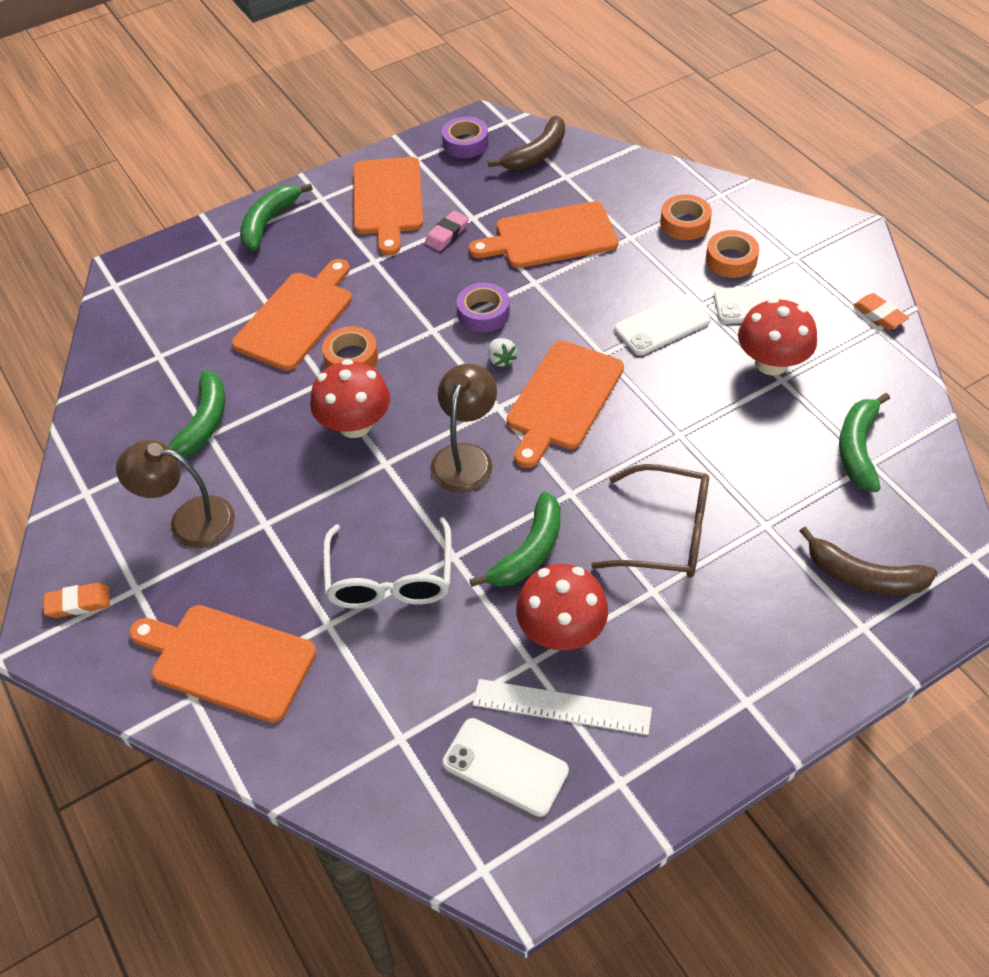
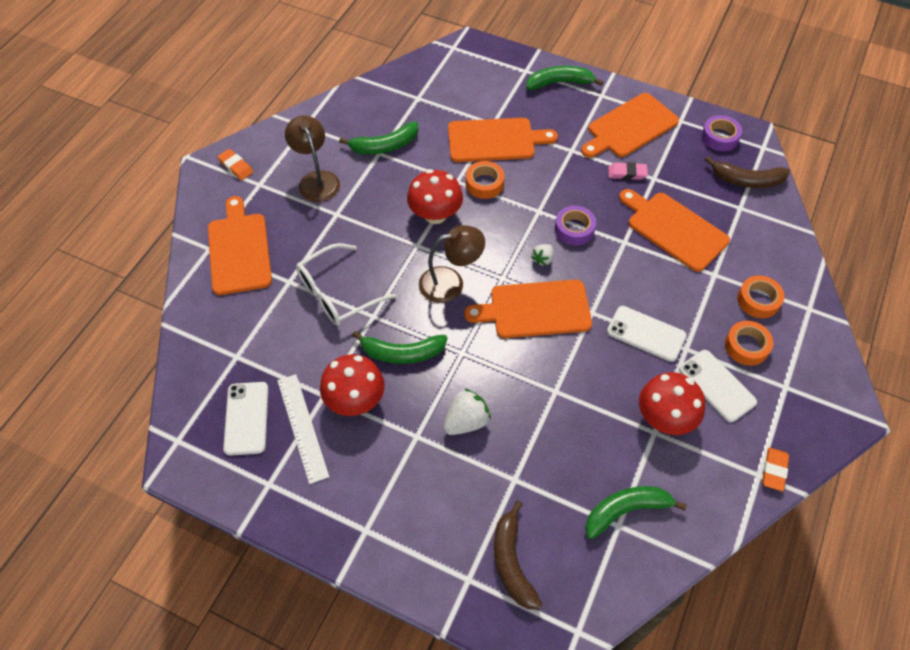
camera: 55 degrees right, 5 degrees up
(665, 533) = (466, 421): brown glasses -> white strawberry

